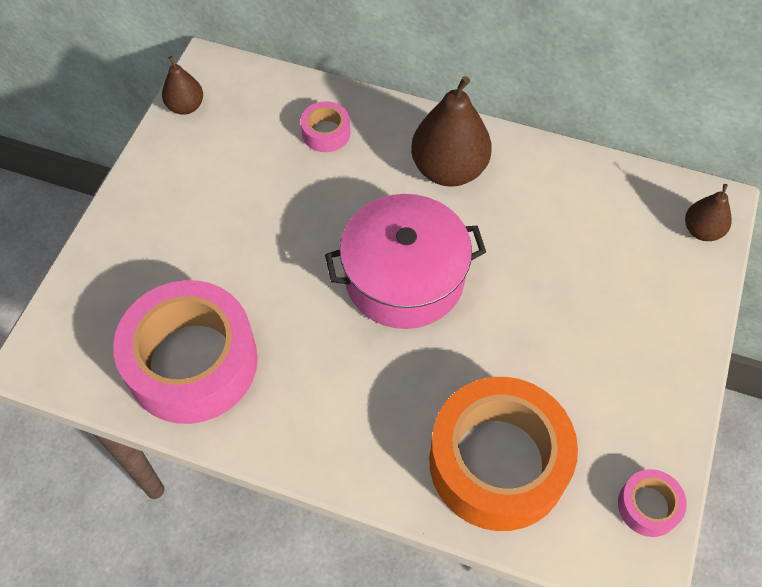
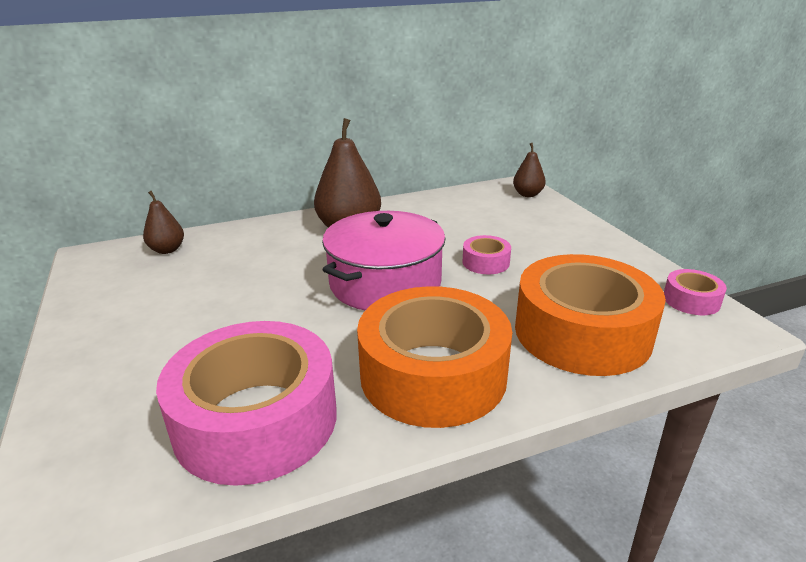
camera: 40 degrees left, 30 degrees down
(186, 106) = (85, 280): brown pear -> brown pear (167, 250)
(326, 133) = (235, 247): pink tape -> pink tape (486, 262)
(337, 412) = (433, 374): none -> orange tape

